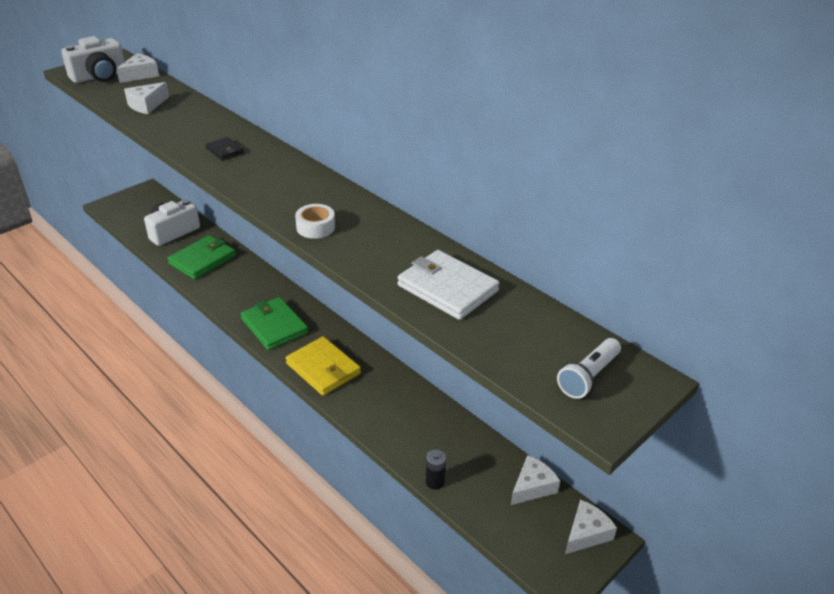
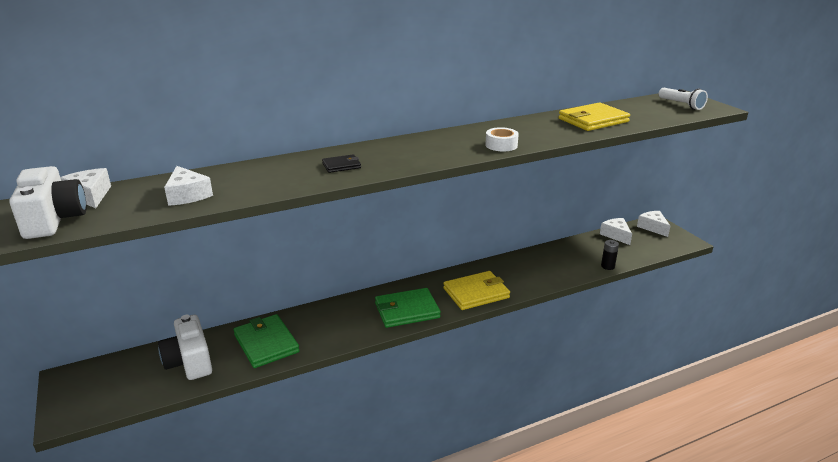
camera: 70 degrees left, 10 degrees down
(447, 288) = (593, 120): white wallet -> yellow wallet

